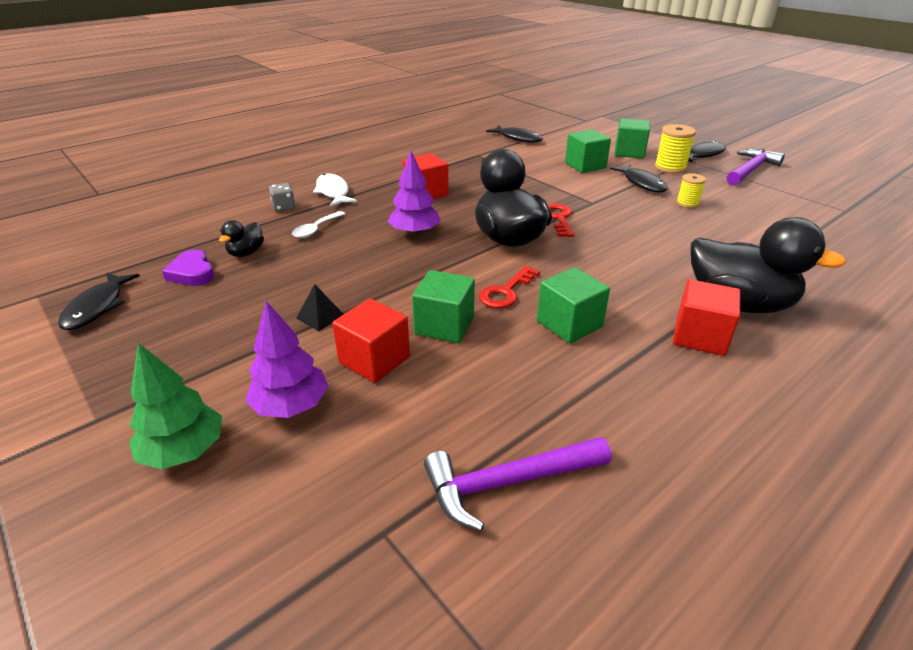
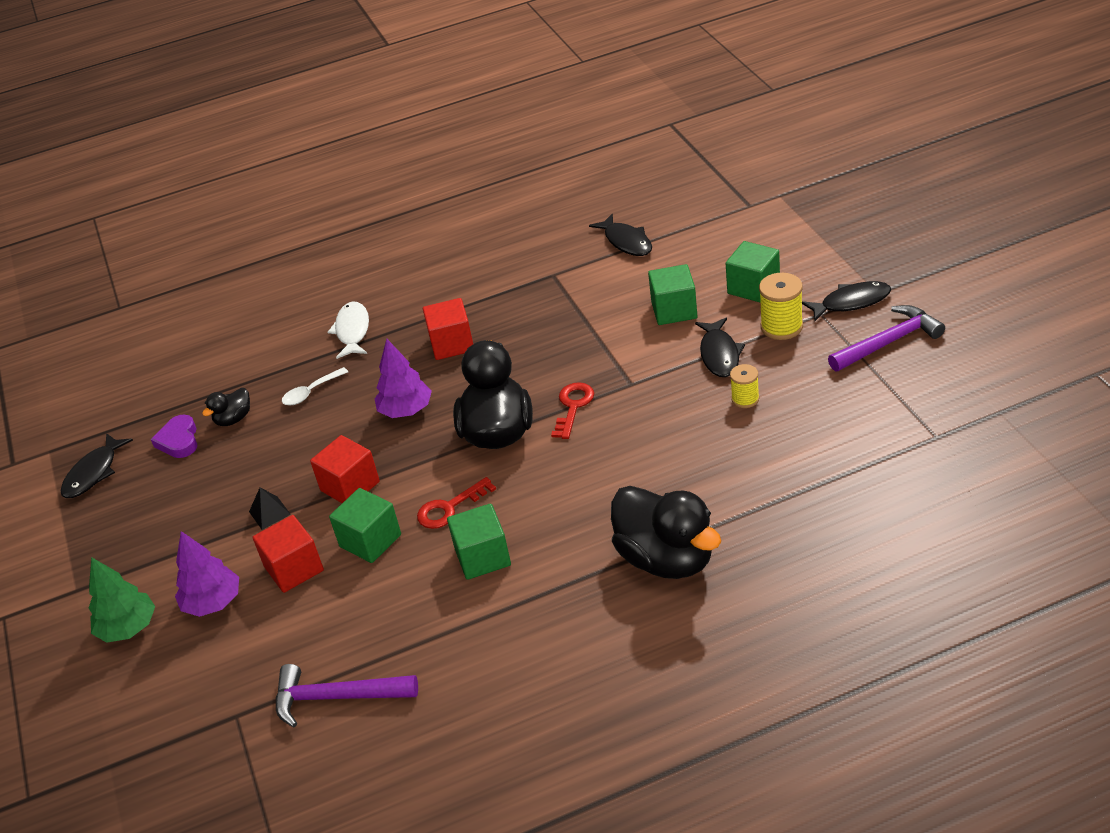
camera: 25 degrees right, 5 degrees up
(284, 207) = (292, 352): grey dice -> none
(700, 336) = (593, 592): red cube -> red cube (350, 486)

